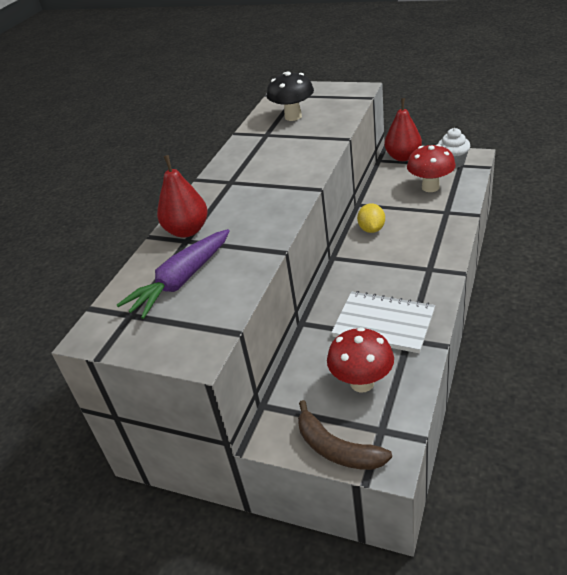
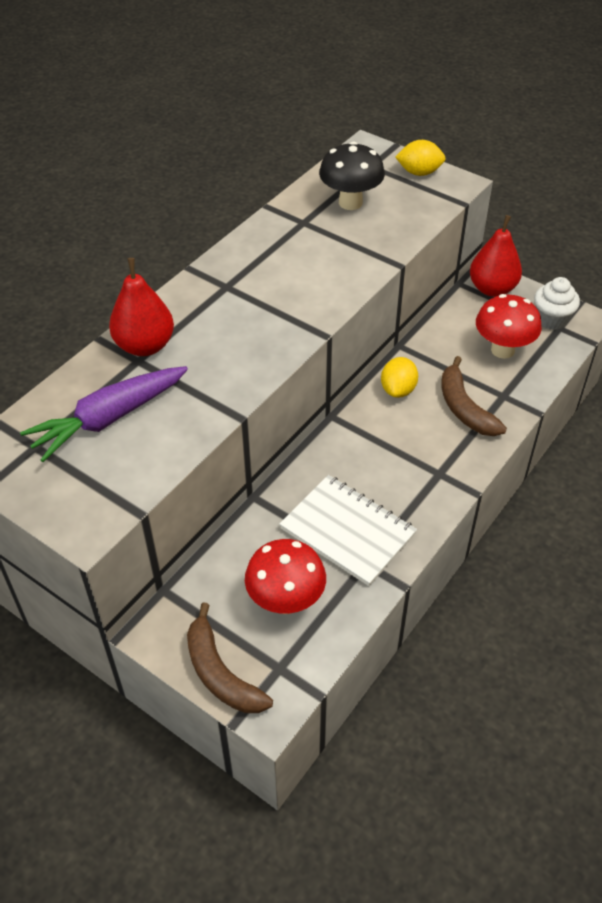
camera: 10 degrees right, 10 degrees up
(330, 90) = (419, 172): none -> yellow lemon
(424, 226) = (464, 408): none -> brown banana

